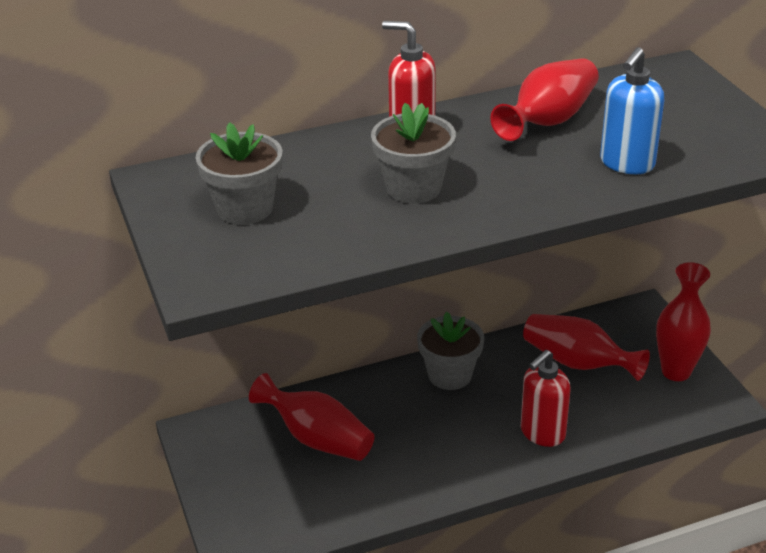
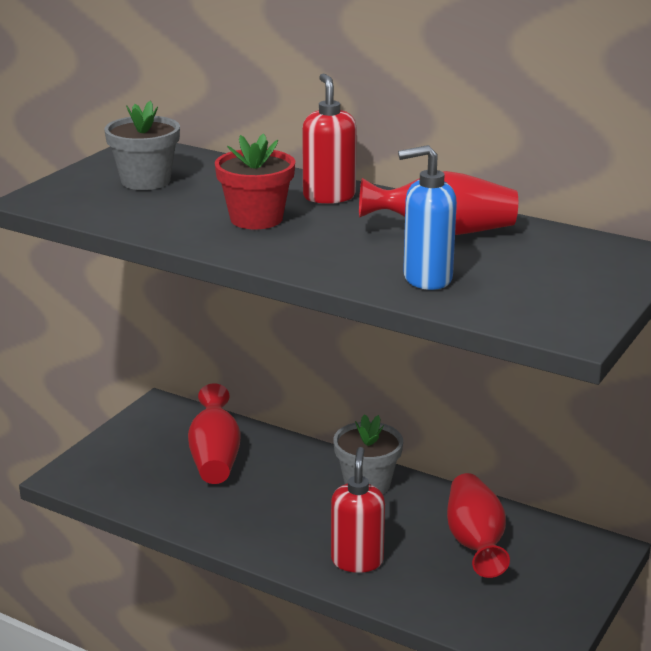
camera: 50 degrees right, 10 degrees down
(413, 188) = (256, 219): grey flower pot -> red flower pot
(542, 433) = (357, 560): red soap dispenser -> red soap dispenser turned 90 degrees clockwise
(676, 371) = (543, 603): red vase -> none

